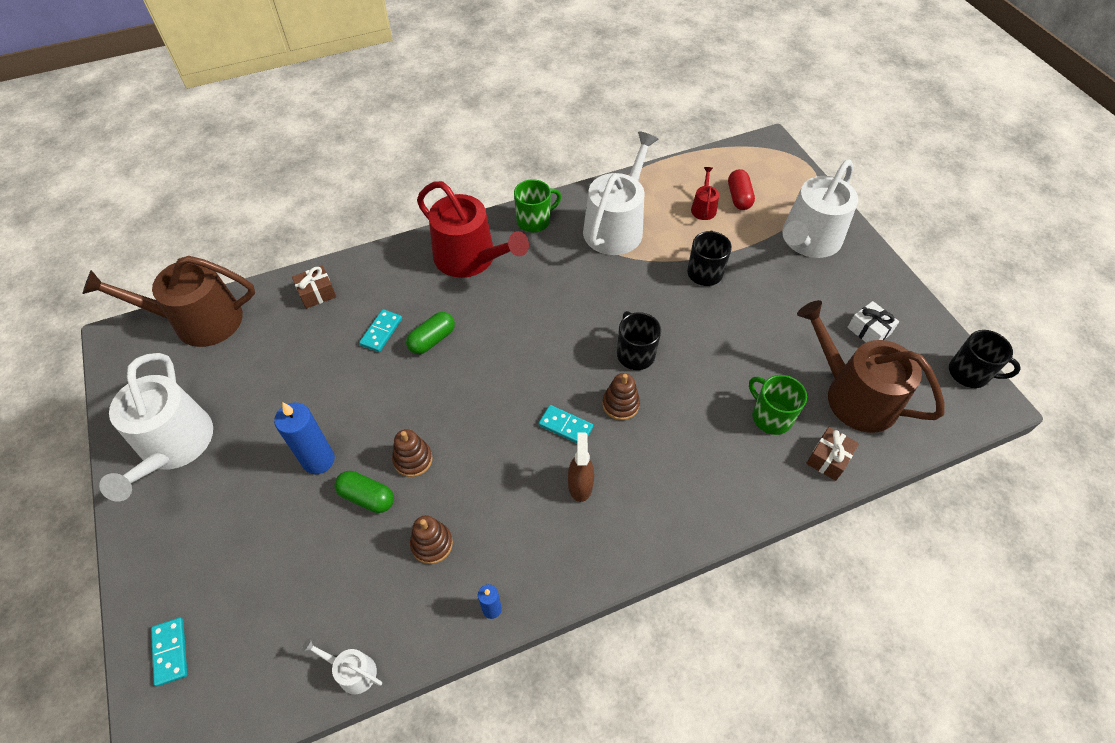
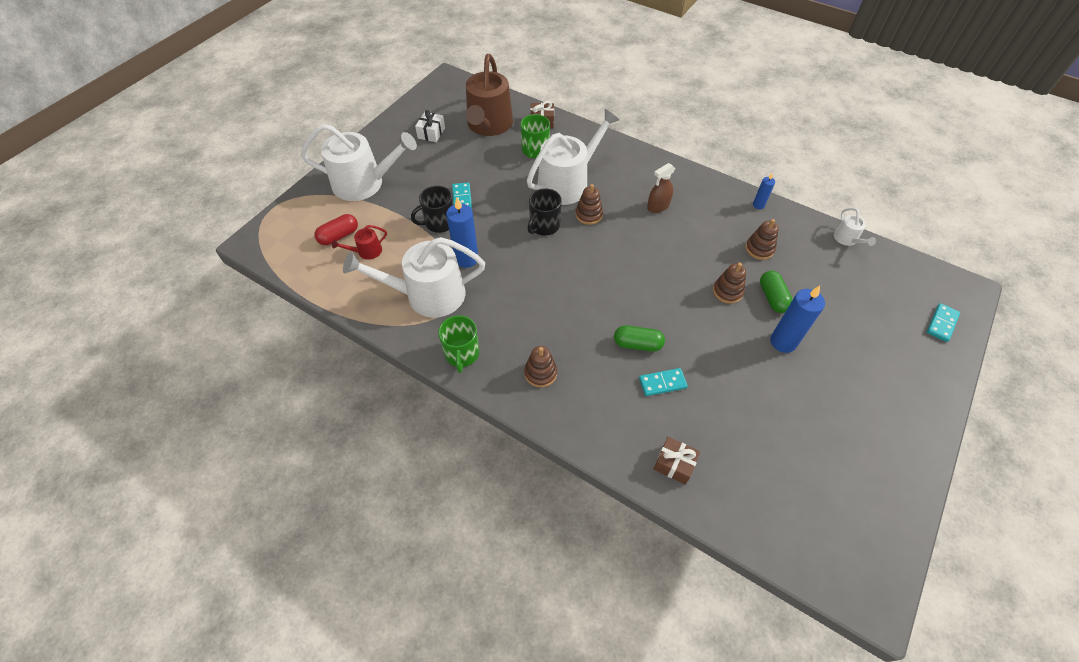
camera: 125 degrees left, 0 degrees up
(173, 446) = (876, 442): white watering can -> white watering can (568, 183)
(198, 321) = (789, 541): brown watering can -> none
(470, 258) = (540, 373): red watering can -> brown stacking toy
(534, 221) = (462, 354): green mug -> green mug turned 120 degrees counterclockwise
(565, 426) = (629, 232): turquoise domino -> turquoise domino (462, 198)
(638, 270) = (466, 259): none -> blue candle
(969, 373) = (433, 90): black mug -> none

